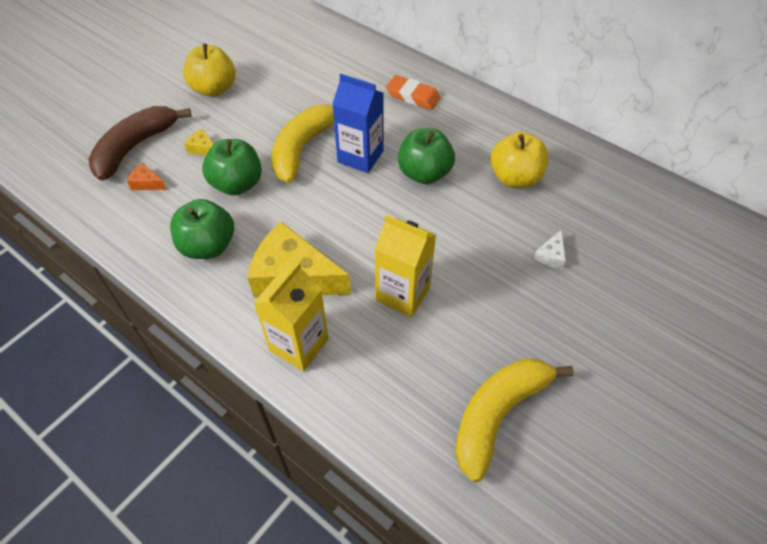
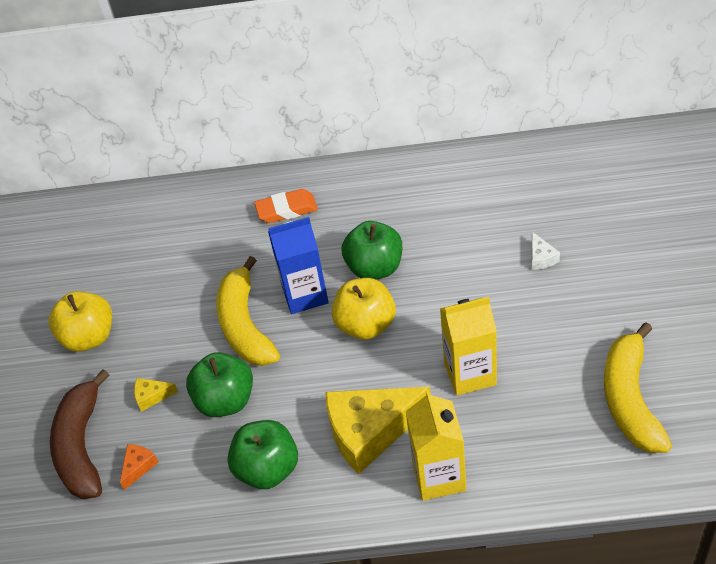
camera: 35 degrees left, 5 degrees down
(147, 183) = (138, 466): orange cheese -> orange cheese turned 135 degrees clockwise
(515, 178) = (449, 217): yellow apple -> yellow apple (366, 325)

